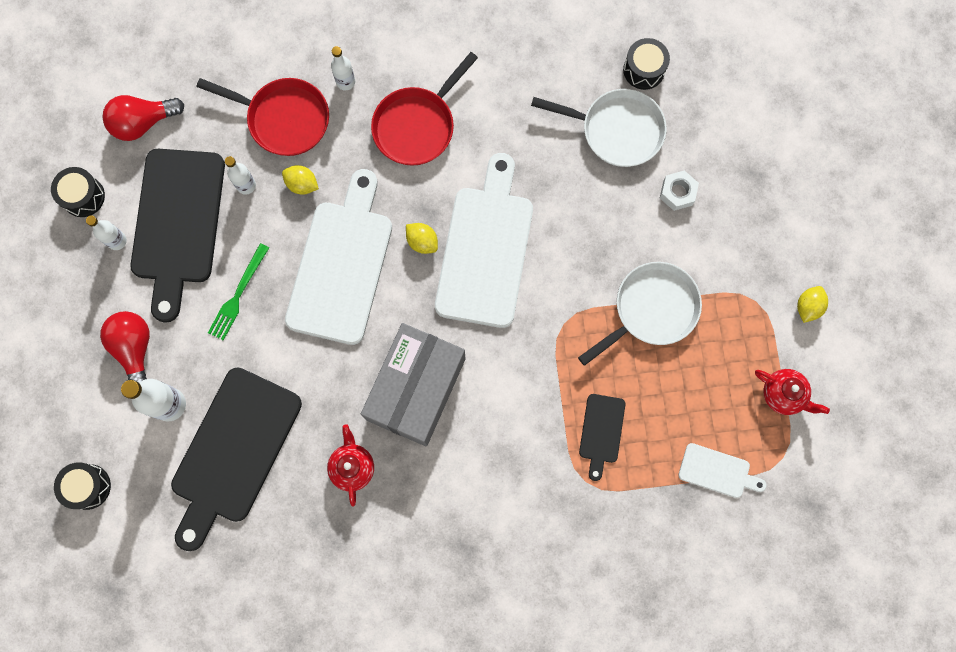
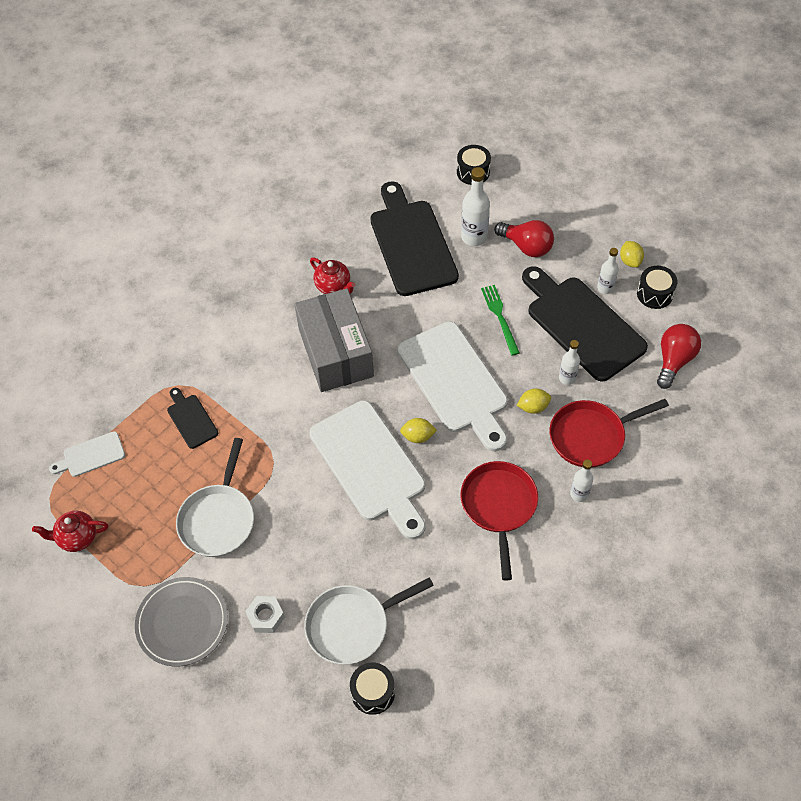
camera: 140 degrees right, 20 degrees down
(747, 242) = (182, 623): none -> grey plate
(808, 307) = (100, 613): yellow lemon -> yellow lemon (630, 261)

